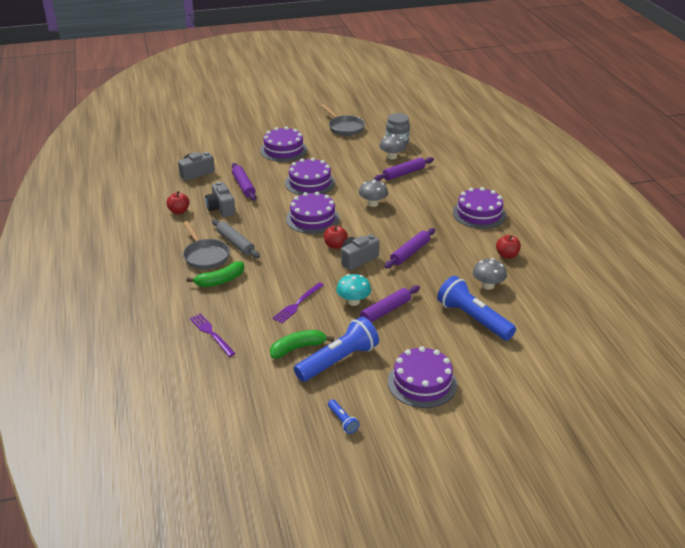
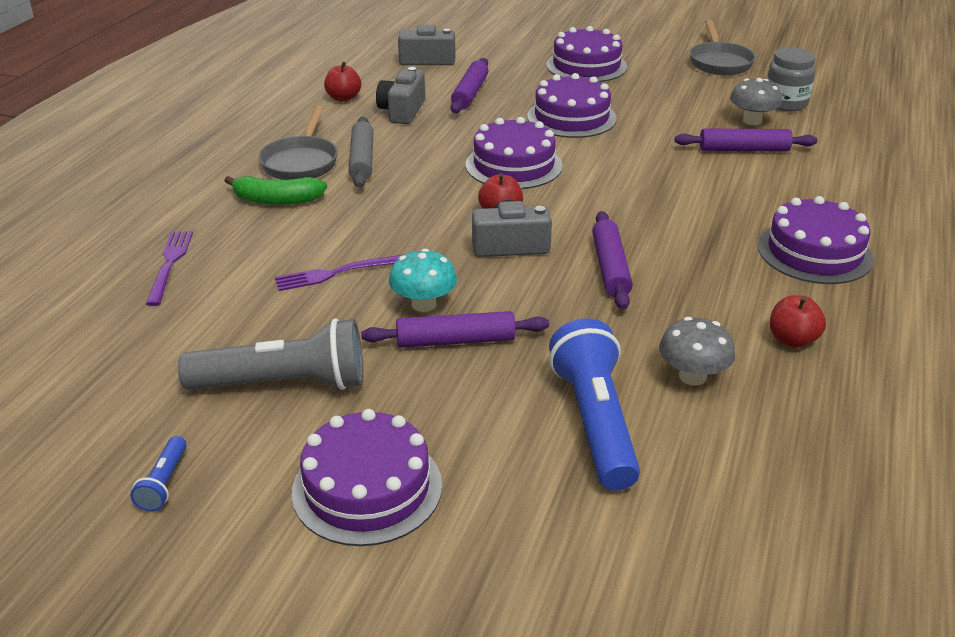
camera: 35 degrees right, 0 degrees up
(298, 348) = (252, 336): green banana -> none
(338, 360) = (284, 383): blue flashlight -> grey flashlight
(373, 203) = (636, 175): grey mushroom -> none
(410, 253) = (610, 268): purple rolling pin -> purple rolling pin turned 75 degrees counterclockwise

